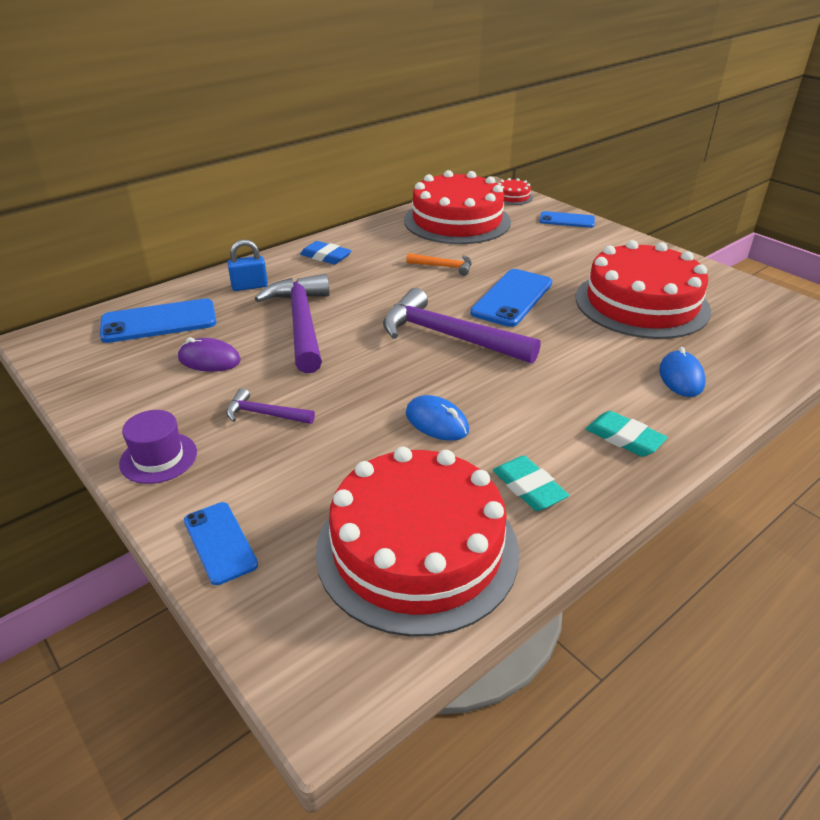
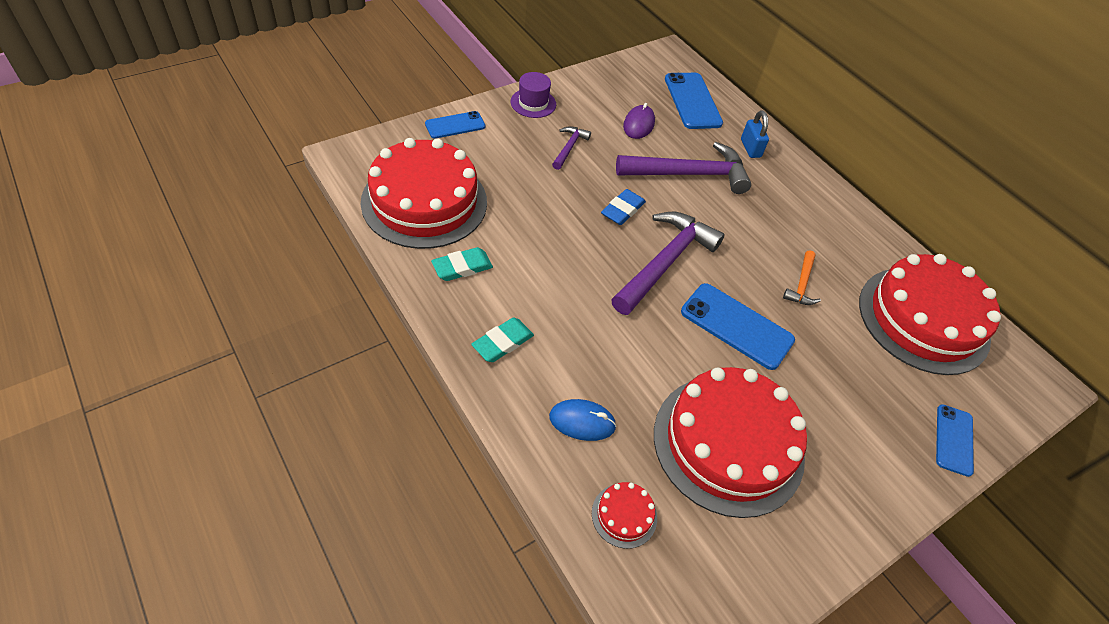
camera: 90 degrees right, 15 degrees up
(325, 256) = (813, 199): blue eraser -> blue eraser (622, 210)
(437, 422) = (545, 232): blue mouse -> none
(512, 197) = (1020, 397): red cake -> red cake (624, 515)

